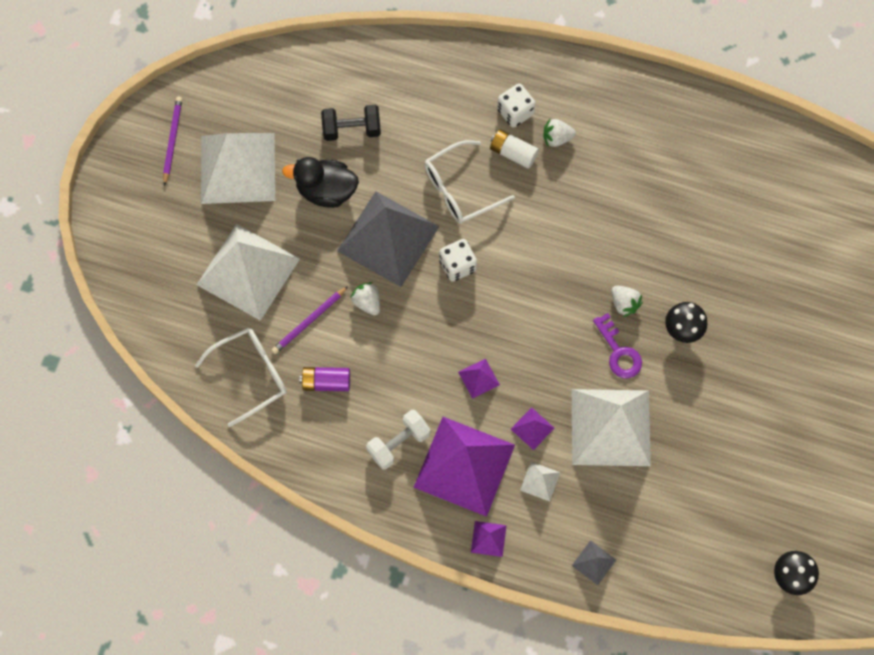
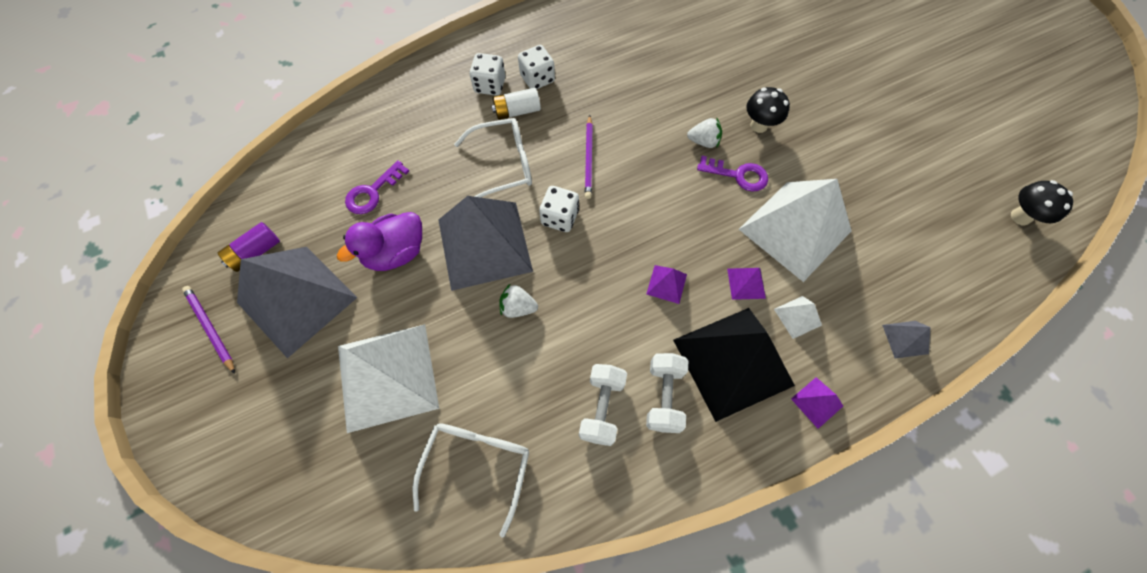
camera: 45 degrees left, 5 degrees down
(238, 168) = (297, 300): white pyramid -> grey pyramid
(309, 321) = (484, 368): purple pencil -> purple pencil (589, 158)
(326, 191) = (396, 253): black duck -> purple duck
(326, 382) = (551, 405): purple battery -> purple battery (256, 252)
(351, 129) = (373, 192): black dumbbell -> purple key
(354, 413) = (601, 407): none -> white dumbbell
(460, 189) = (504, 165): white glasses -> white glasses turned 120 degrees counterclockwise
(464, 465) = (732, 362): purple pyramid -> black pyramid
(557, 138) = (537, 79): white strawberry -> white dice

